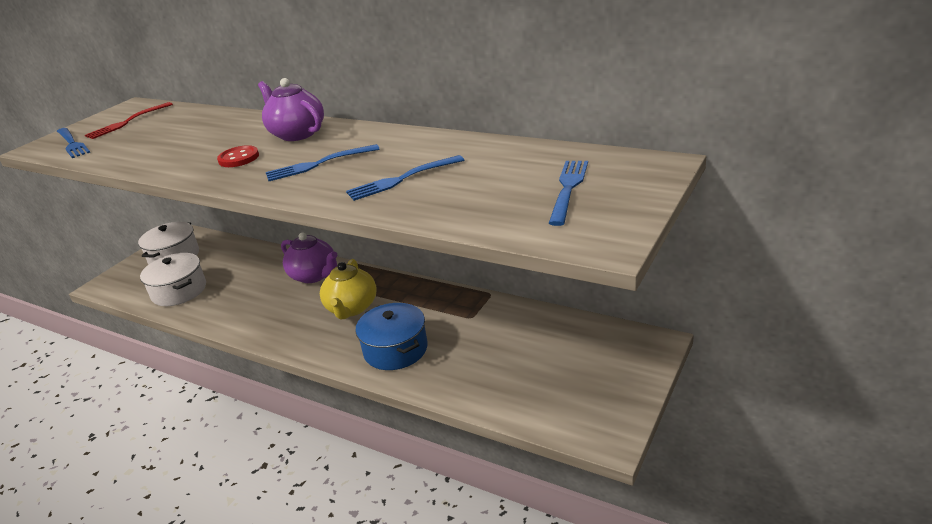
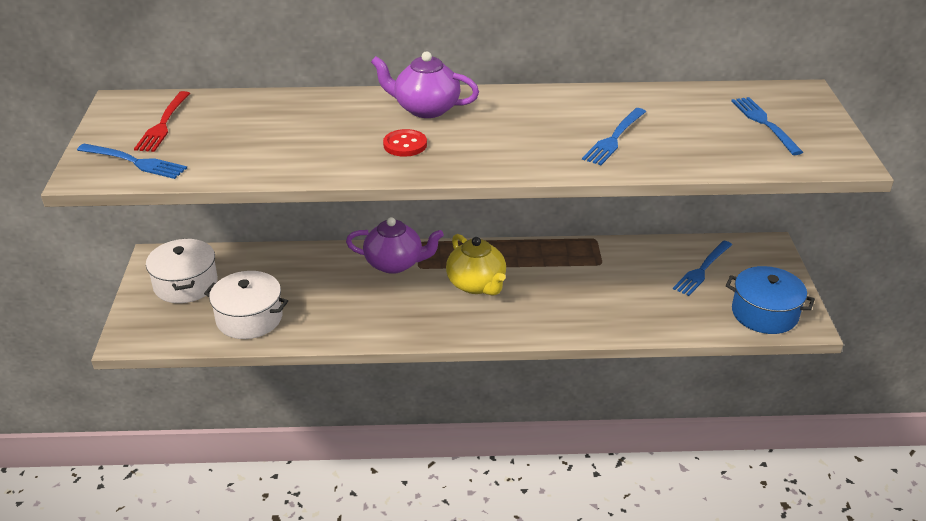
camera: 35 degrees left, 5 degrees up
(318, 164) = (507, 137): blue fork -> blue fork (702, 269)
(395, 349) = (565, 309): blue pot -> blue pot (764, 313)

